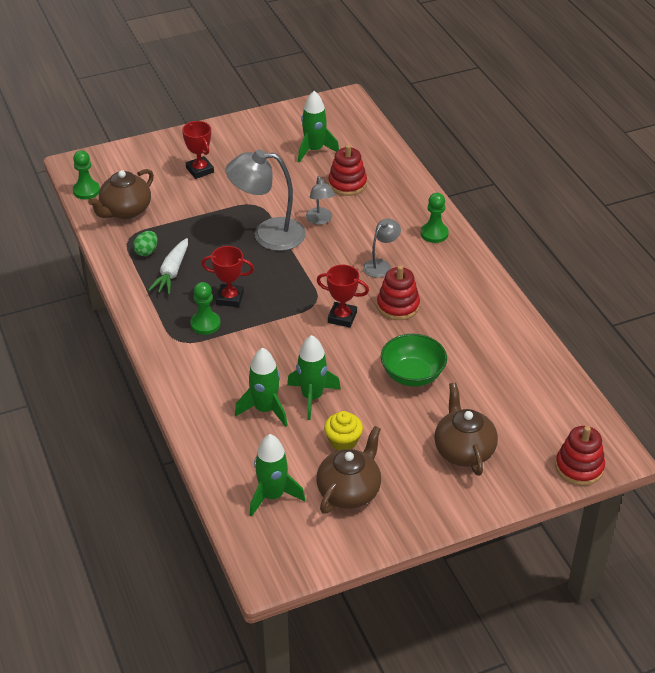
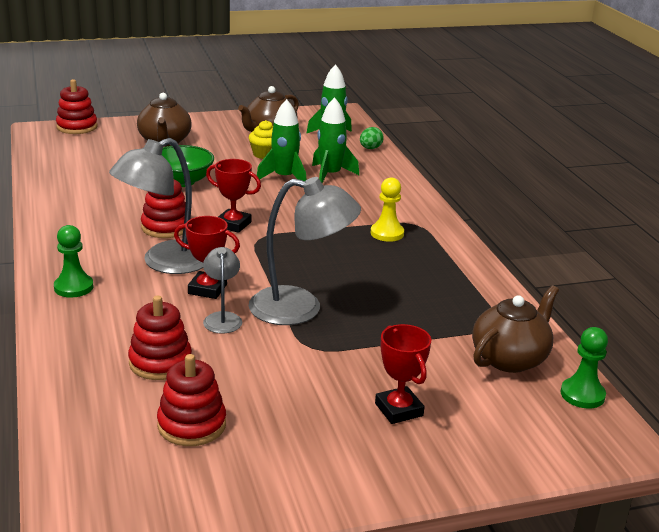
camera: 175 degrees left, 15 degrees down
(146, 251) = (467, 305): green egg -> green egg (370, 148)
(172, 272) = (430, 281): white carrot -> none
(205, 324) = (387, 233): green pawn -> yellow pawn
(230, 298) = (358, 251): red trophy -> red trophy (207, 289)
(314, 150) = (192, 425): green rocket -> red stacking toy
(381, 265) = (164, 263): grey lamp -> grey lamp, size x1.90

